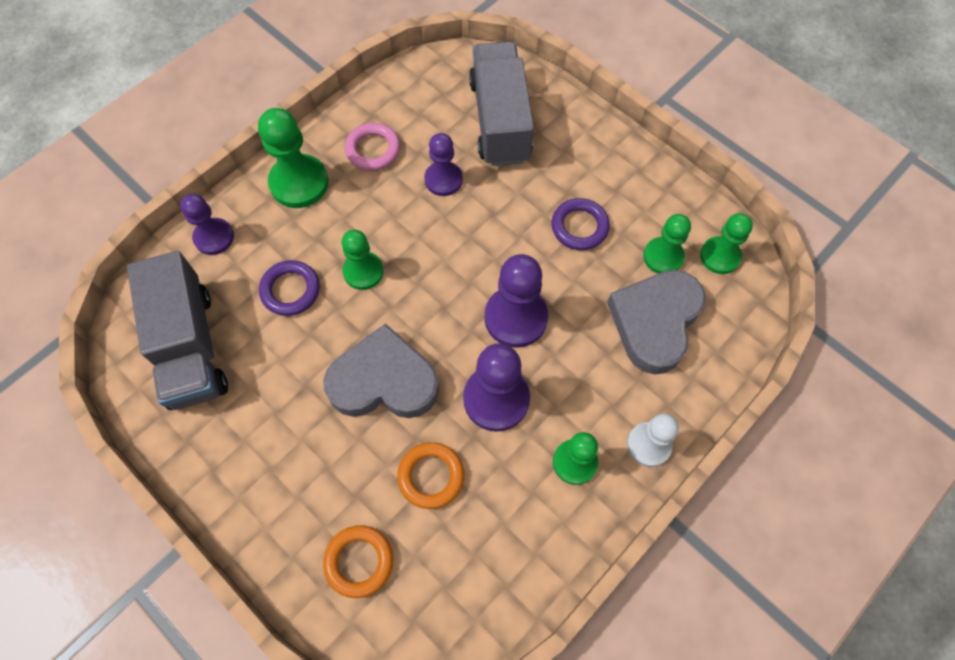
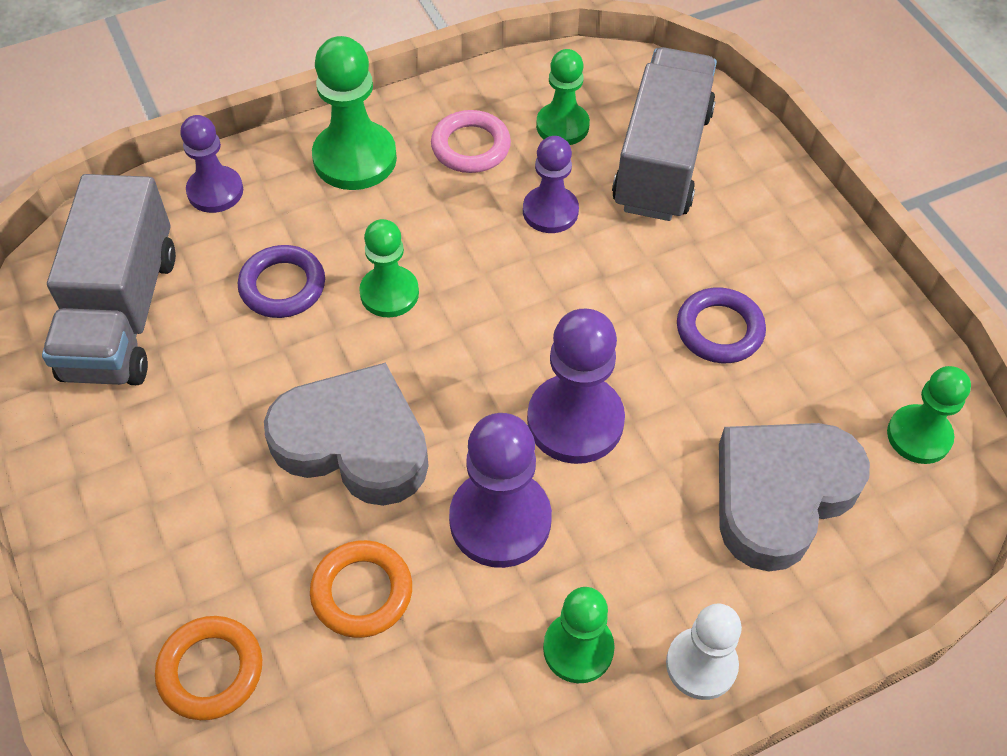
camera: 20 degrees right, 10 degrees down
(663, 257) = (829, 409): green pawn -> green pawn (562, 126)

